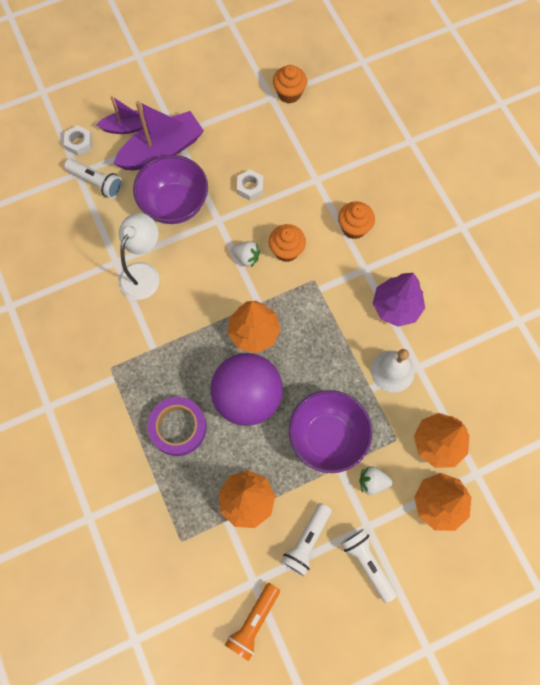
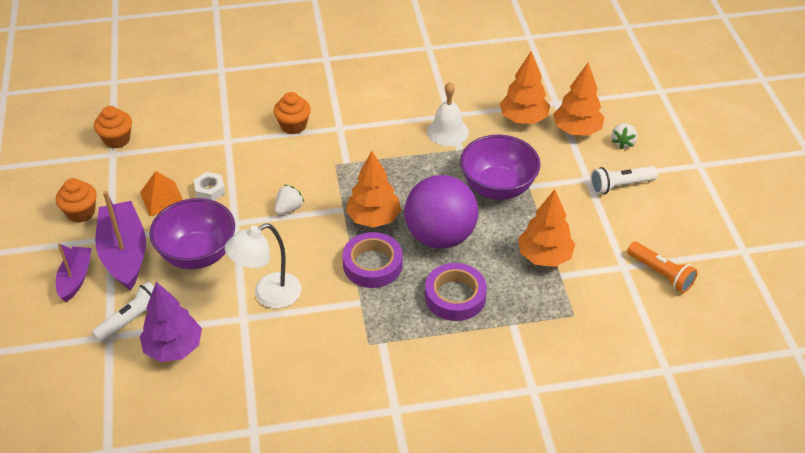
camera: 75 degrees left, 25 degrees down
(79, 143) = (69, 328): white nut -> none
(143, 273) = (268, 295): white lamp -> white lamp turned 75 degrees counterclockwise
(198, 347) = (372, 264): none -> purple tape
(230, 154) = (162, 198): none -> orange pyramid
(286, 250) = (295, 177): orange cupcake -> orange cupcake (81, 212)
(306, 541) = (592, 222): white flashlight -> none
(372, 482) = (548, 167): white strawberry -> white strawberry (623, 143)
(396, 307) = (386, 116): purple tree -> purple tree (173, 348)

